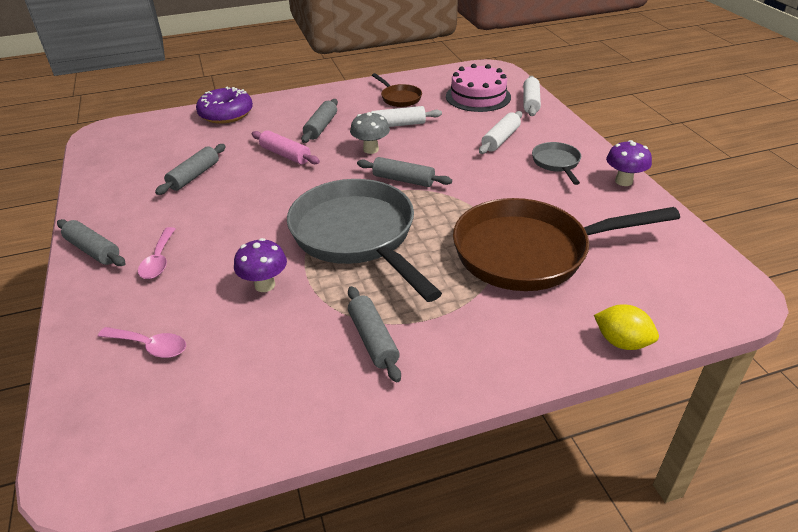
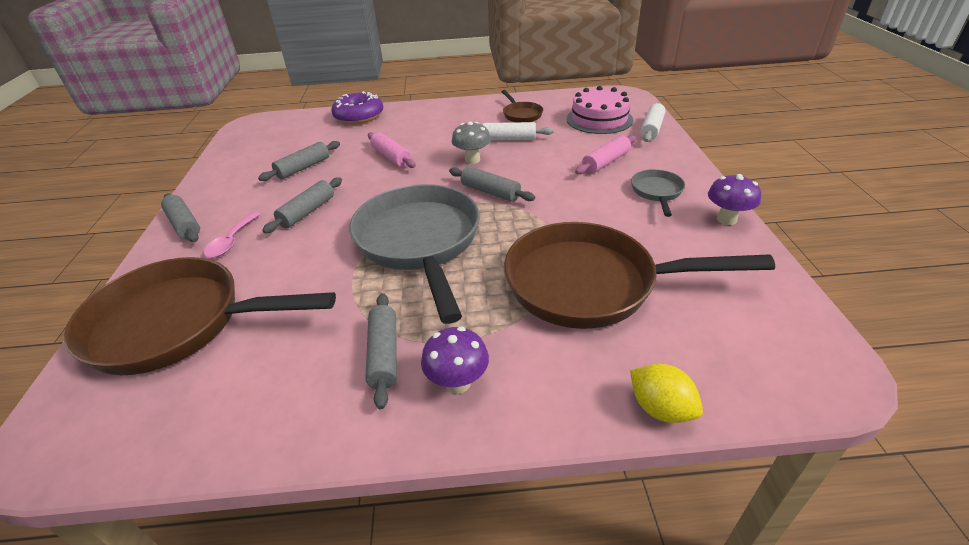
camera: 15 degrees right, 0 degrees up
(150, 346) = (178, 324): pink spoon -> brown pan
(265, 285) = (310, 279): purple mushroom -> purple mushroom (458, 383)
(321, 127) = (436, 135): grey rolling pin -> grey rolling pin (307, 212)
(500, 139) = (606, 162): white rolling pin -> pink rolling pin

